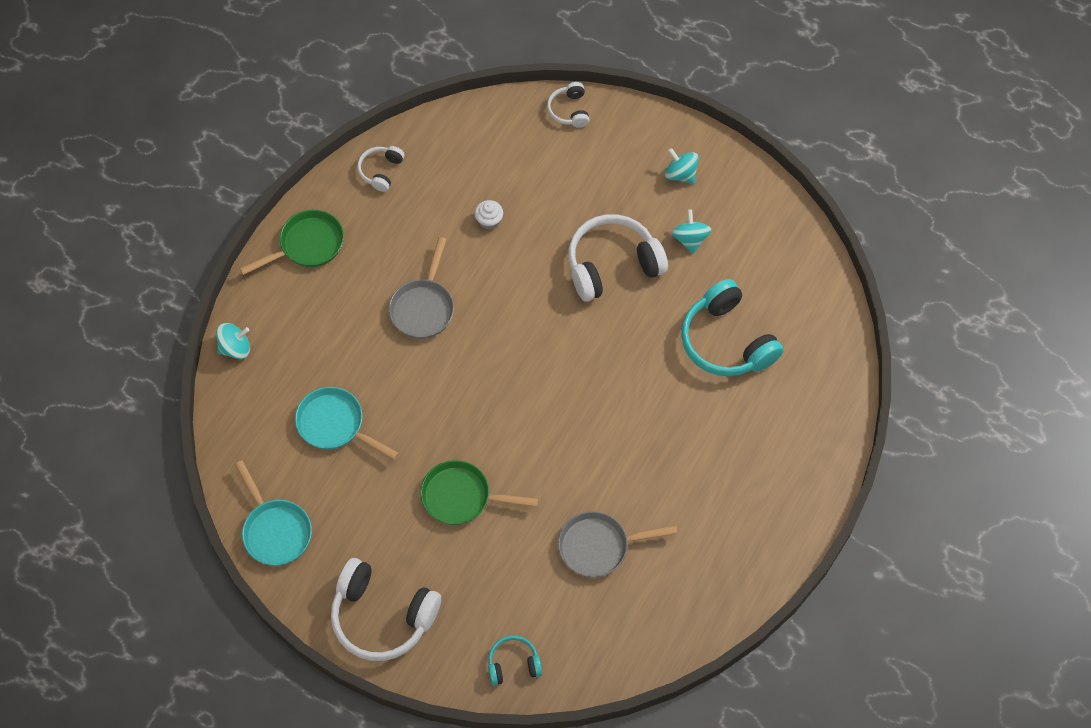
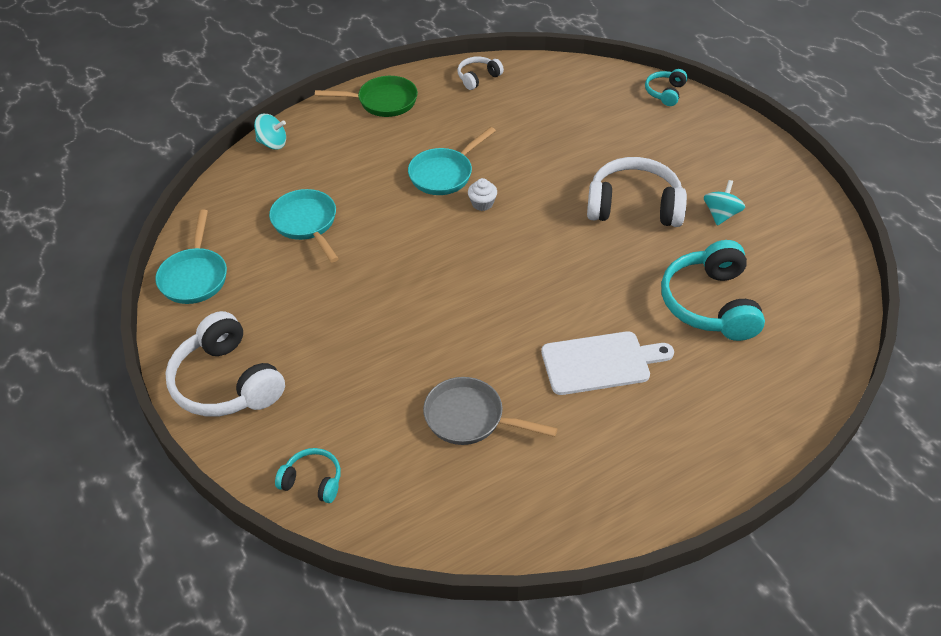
camera: 30 degrees right, 15 degrees down
(423, 307) = (444, 174): grey pan -> turquoise pan
(461, 497) = (371, 321): green pan -> none
(489, 221) = (544, 138): white cupcake -> white cupcake (482, 203)
(569, 110) = (665, 92): white headphones -> turquoise headphones
(670, 443) = (600, 362): none -> white cutting board
(680, 174) = (740, 166): turquoise spinning top -> none

